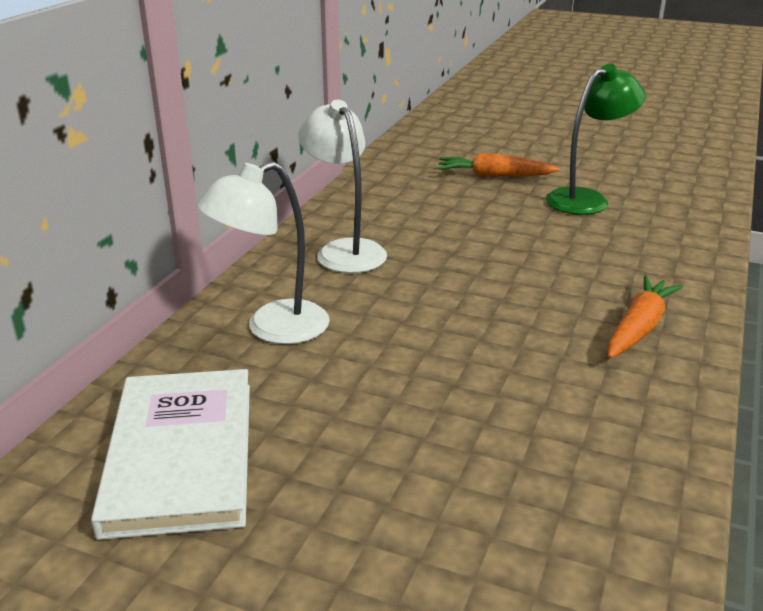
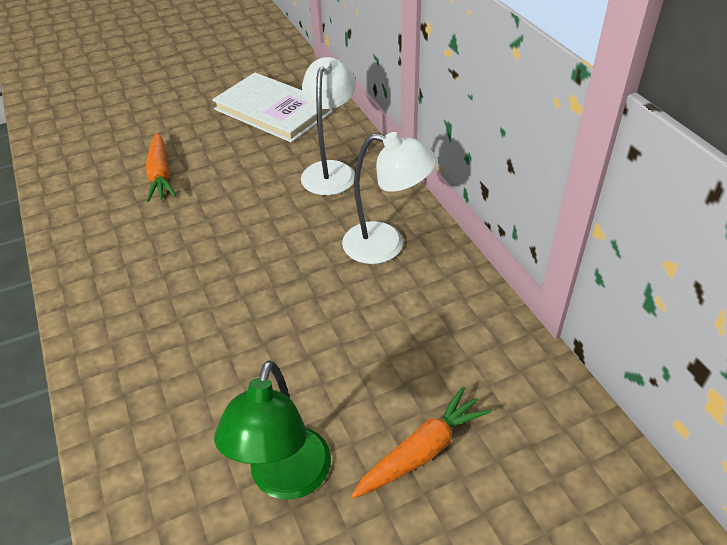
camera: 135 degrees right, 15 degrees up
(639, 327) = (121, 310): orange carrot -> orange carrot (160, 174)

